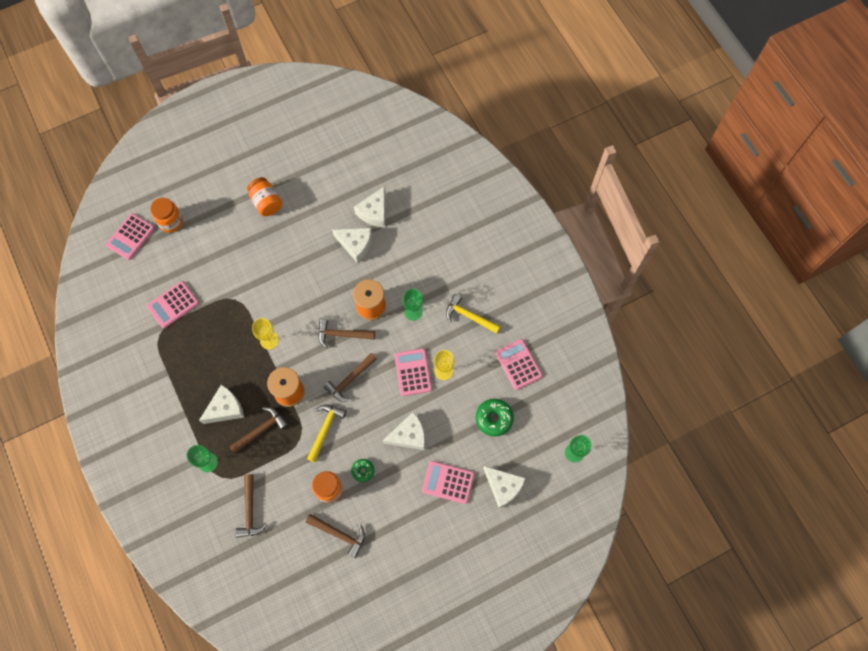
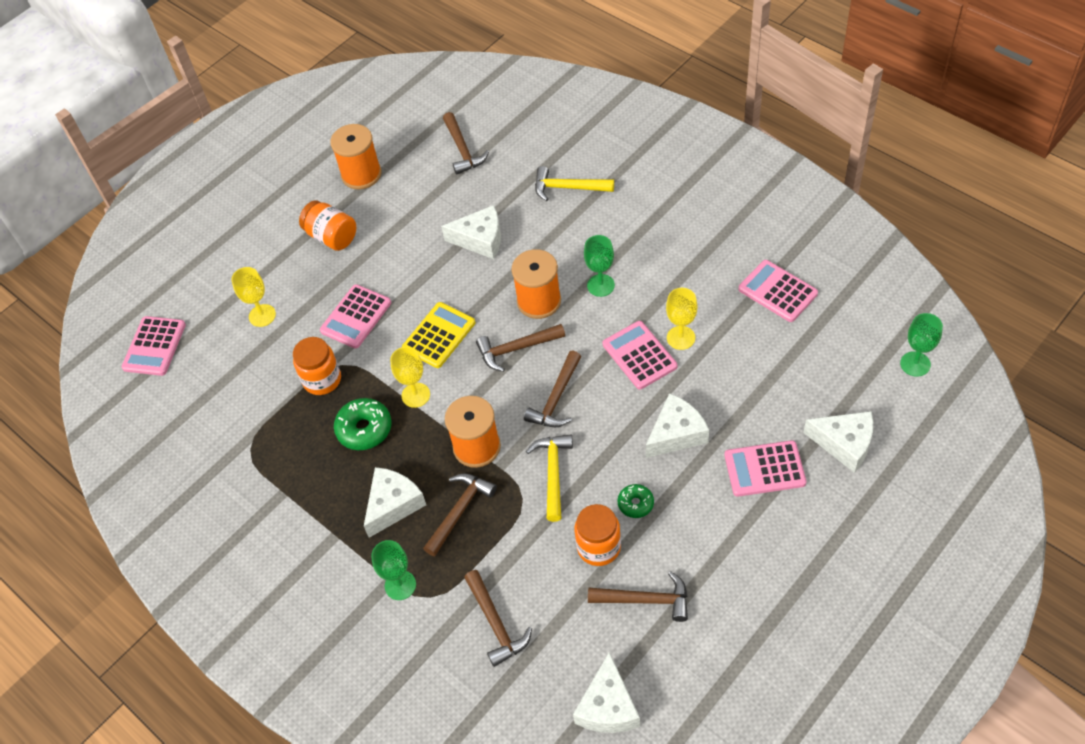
camera: 15 degrees left, 15 degrees down
(171, 222) = (205, 307): orange jar -> orange jar (322, 380)
(173, 305) = (254, 405): pink calculator -> pink calculator (356, 317)
(202, 242) = (262, 315): none -> yellow goblet
(300, 304) = (439, 335): none -> yellow calculator
(304, 162) = (361, 174): none -> orange spool
(374, 212) = (486, 194): white cheese -> white cheese (608, 706)
(375, 170) = (462, 150): none -> brown hammer
(469, 316) = (679, 262): yellow hammer -> yellow hammer (568, 188)
(494, 418) = (782, 367): green donut -> green donut (364, 429)

